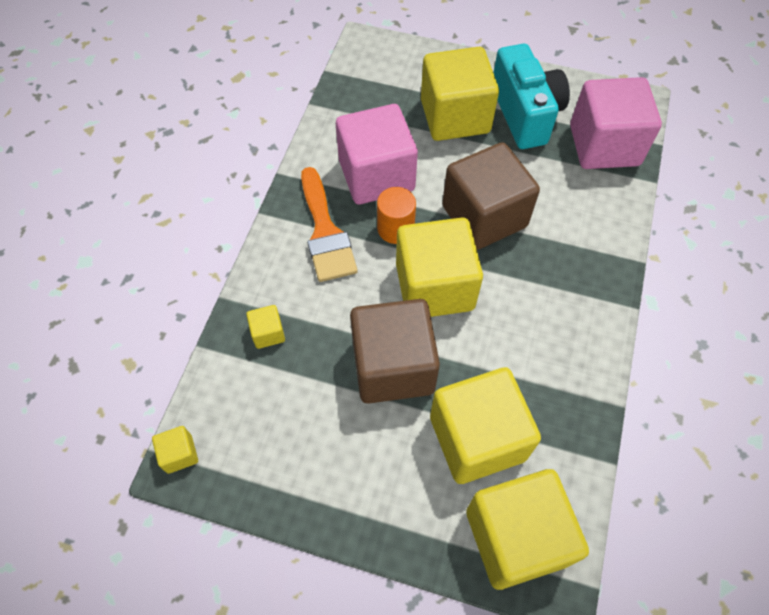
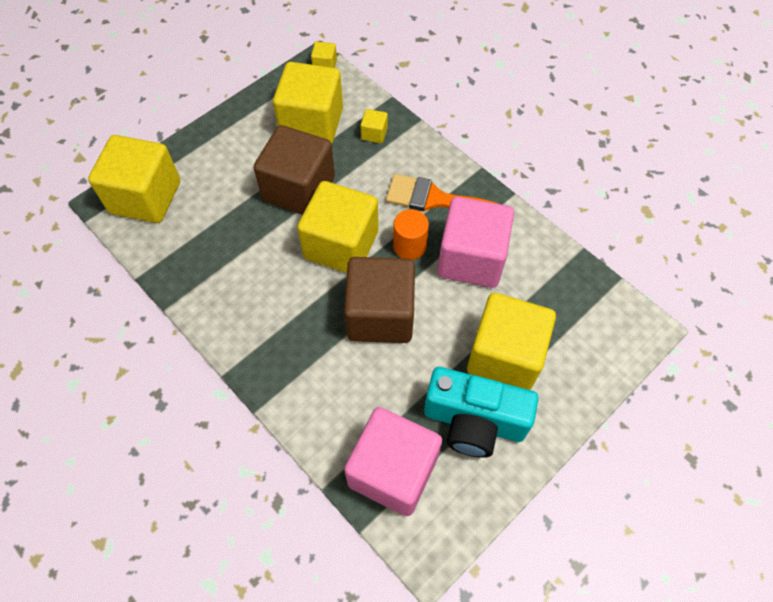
camera: 120 degrees right, 0 degrees up
(477, 438) = (216, 210): yellow cube -> yellow cube (312, 123)

